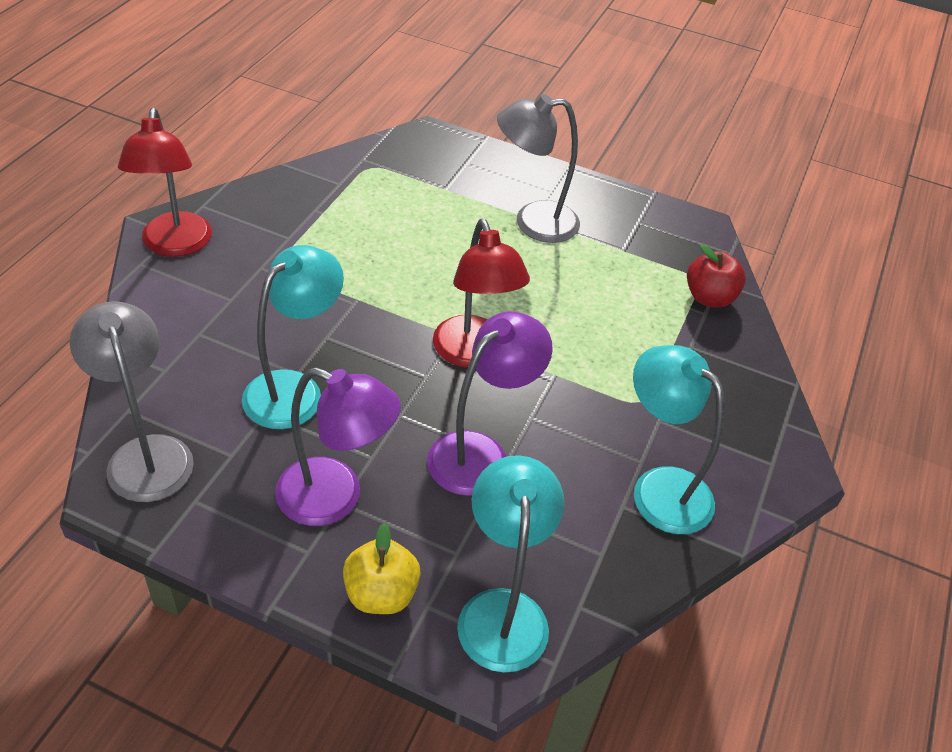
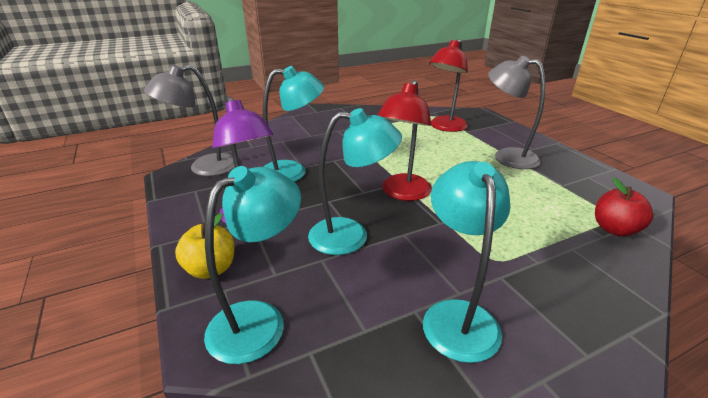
camera: 45 degrees right, 15 degrees down
(146, 454) = (204, 168): grey lamp -> grey lamp turned 135 degrees counterclockwise
(175, 245) = (313, 114): red lamp -> red lamp (445, 127)
(480, 453) = (351, 235): purple lamp -> turquoise lamp

